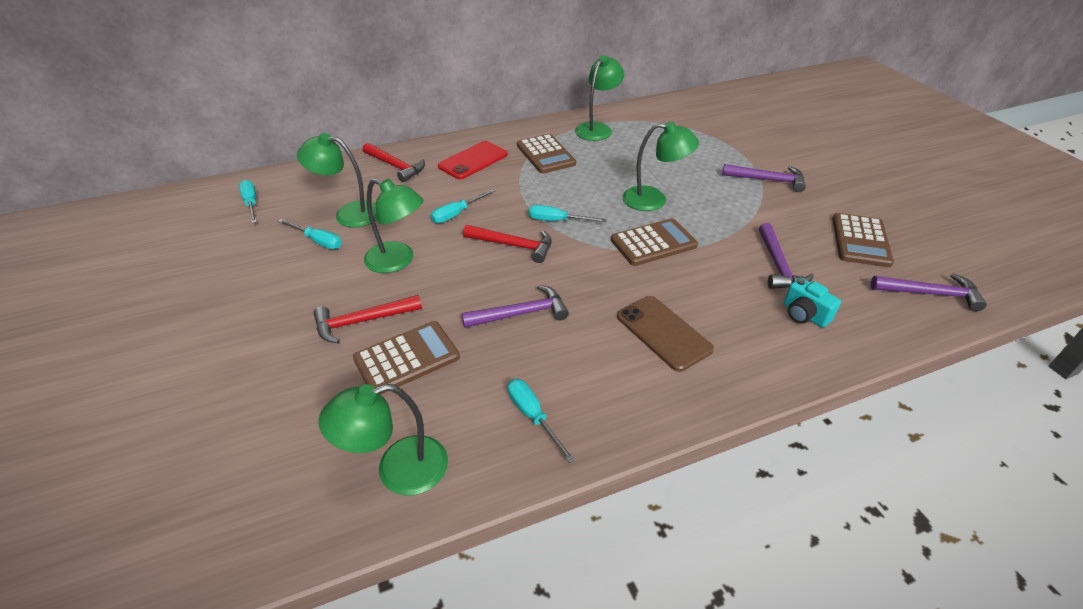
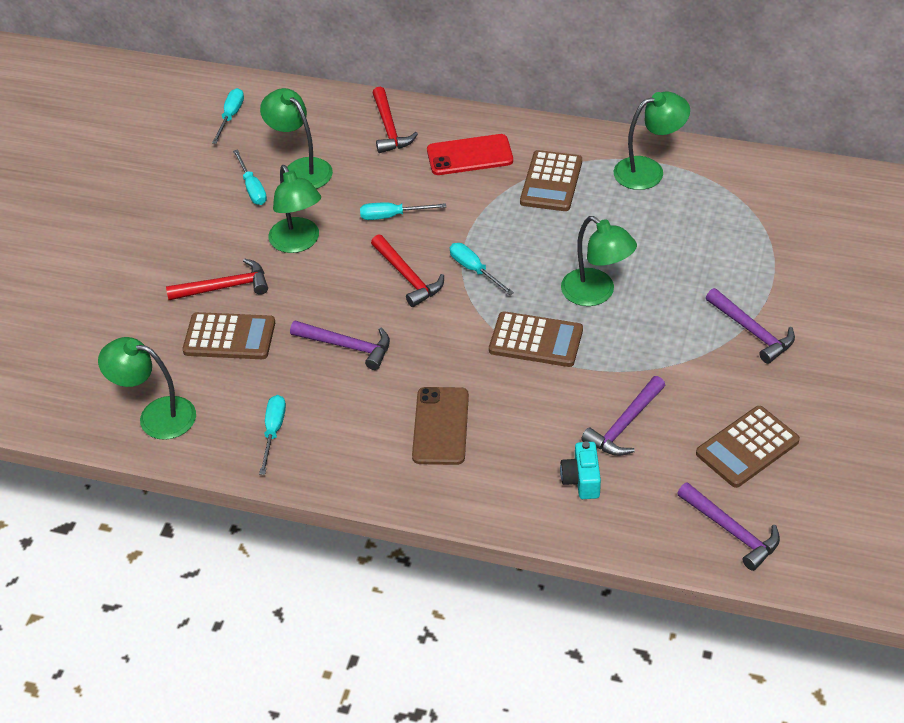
camera: 40 degrees right, 5 degrees up
(362, 321) = (224, 287): red hammer -> red hammer turned 150 degrees clockwise

